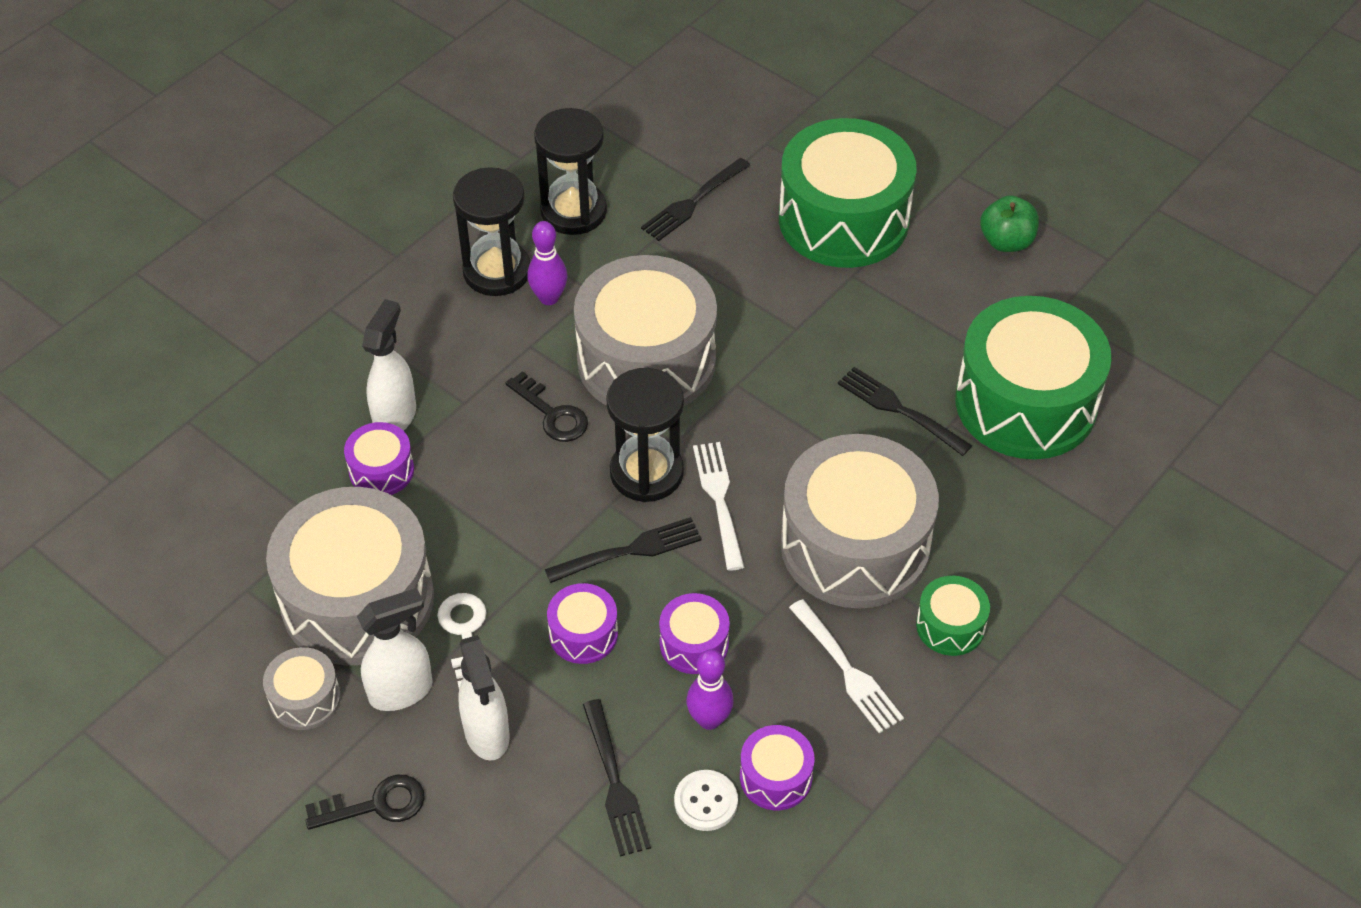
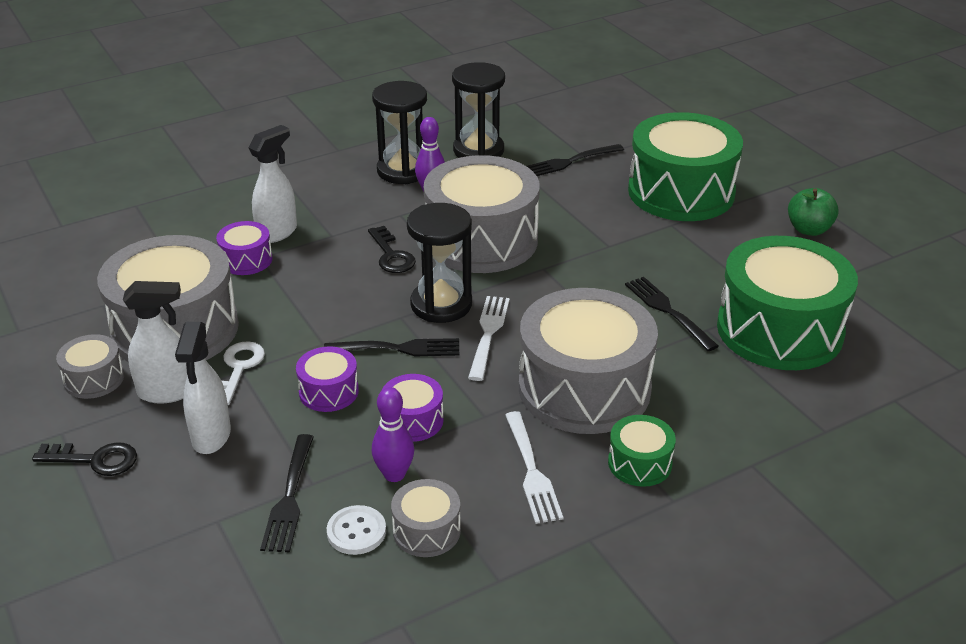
camera: 20 degrees right, 15 degrees down
(775, 777) = (426, 531): purple drum -> grey drum

